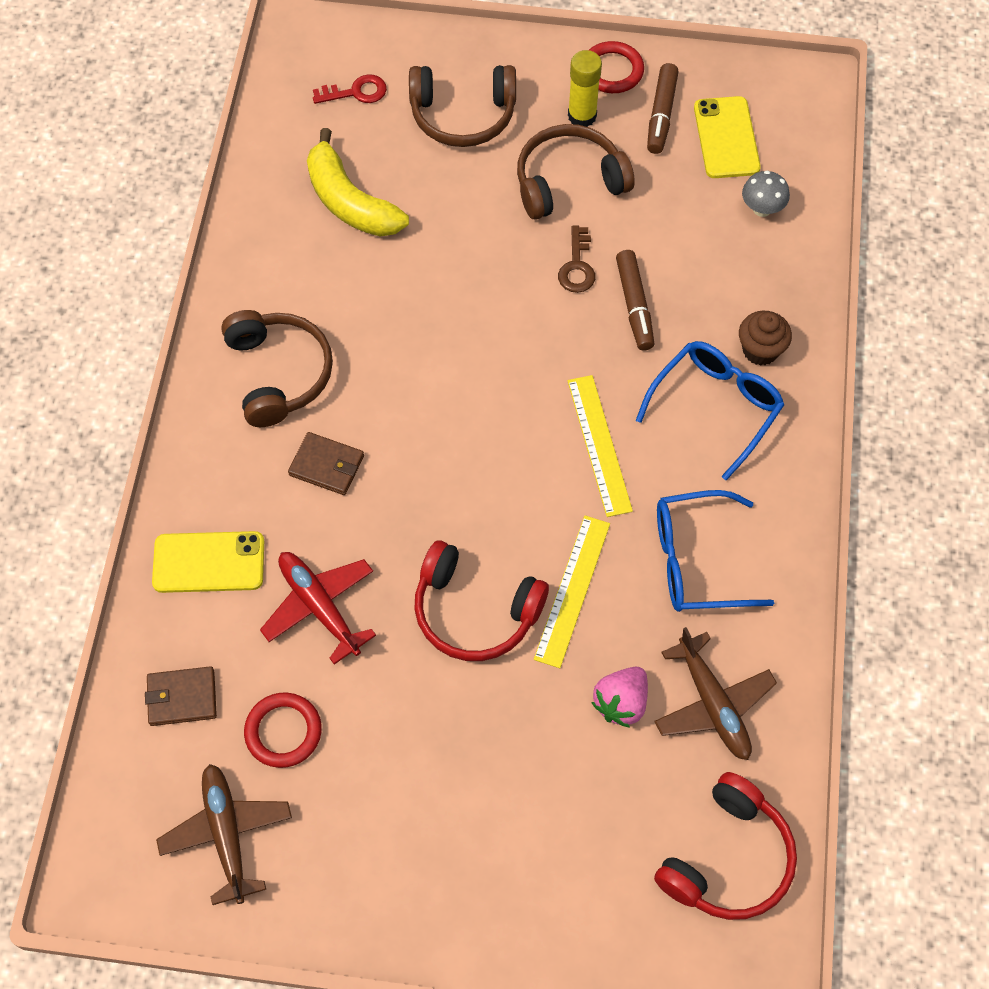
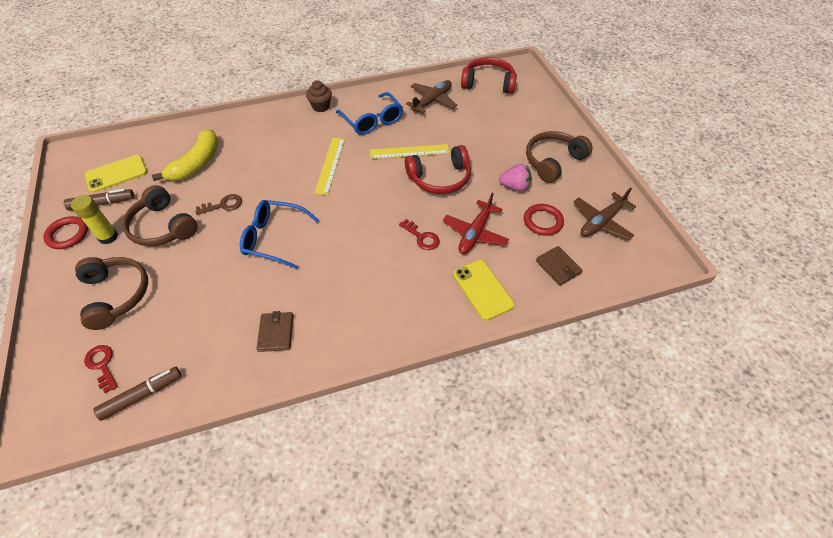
camera: 115 degrees left, 10 degrees down
(278, 373) = (349, 310): brown headphones -> brown headphones (553, 161)
(326, 465) = (397, 262): brown wallet -> brown wallet (276, 333)
(350, 202) = (205, 327): yellow banana -> yellow banana (197, 163)
(356, 522) = (422, 237): none -> red key
(475, 611) = (440, 178): red headphones -> red headphones turned 75 degrees clockwise
(599, 445) = (330, 165): yellow ruler -> yellow ruler turned 45 degrees counterclockwise
(621, 702) = (449, 124): pink strawberry -> pink strawberry (514, 187)
(634, 305) = (242, 176): brown marker -> brown marker (142, 395)
(716, 406) = (291, 135): blue glasses -> blue glasses (274, 238)
(760, 350) = (253, 129): brown cupcake -> brown cupcake (321, 107)
(762, 209) = (164, 149): grey mushroom -> none

